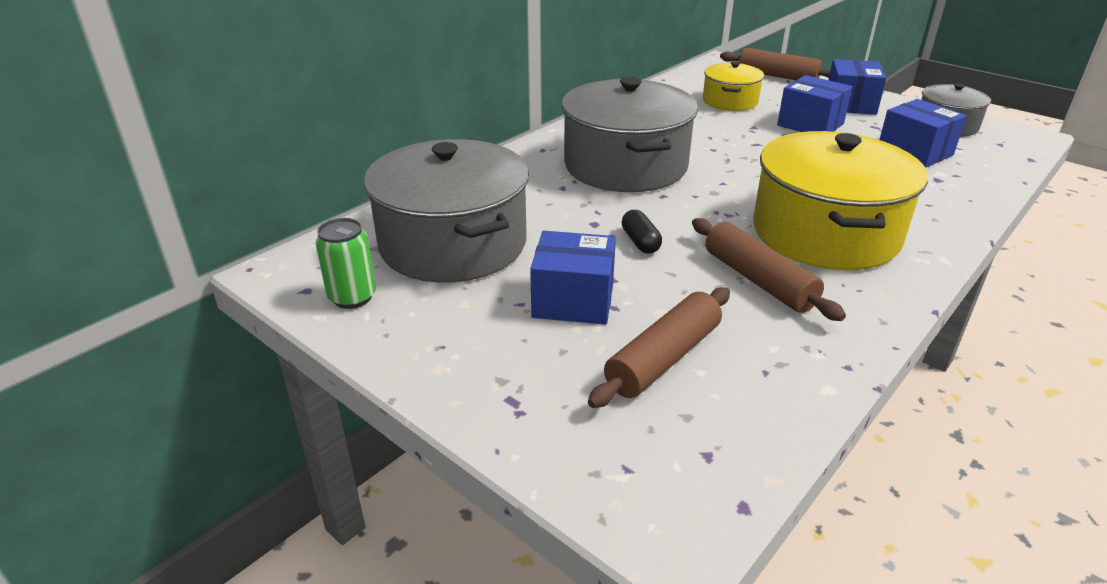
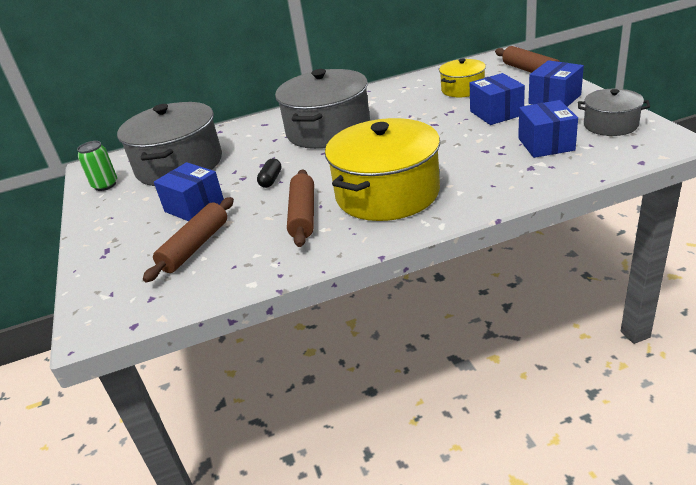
camera: 35 degrees right, 0 degrees up
(663, 358) = (195, 247): brown rolling pin -> brown rolling pin turned 45 degrees counterclockwise

